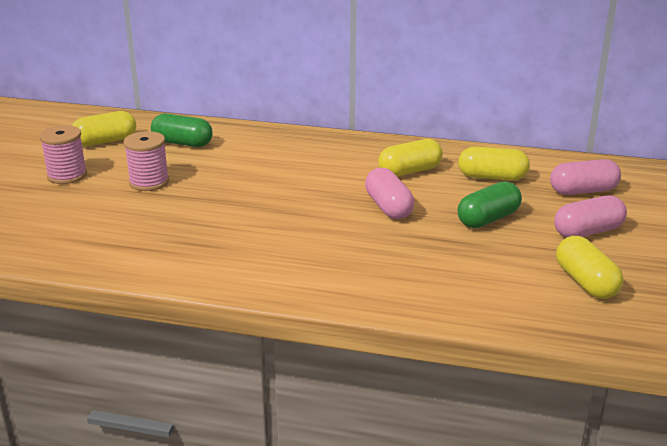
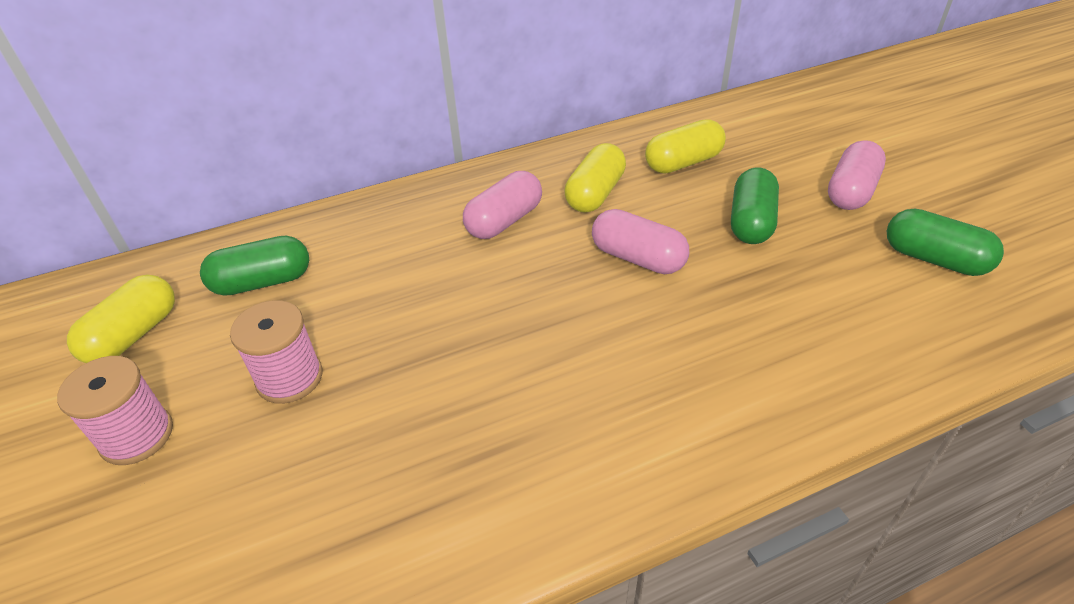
camera: 35 degrees left, 15 degrees up
(583, 191) = (781, 141): pink capsule -> pink capsule (504, 221)
(585, 282) = (934, 259): yellow capsule -> green capsule

